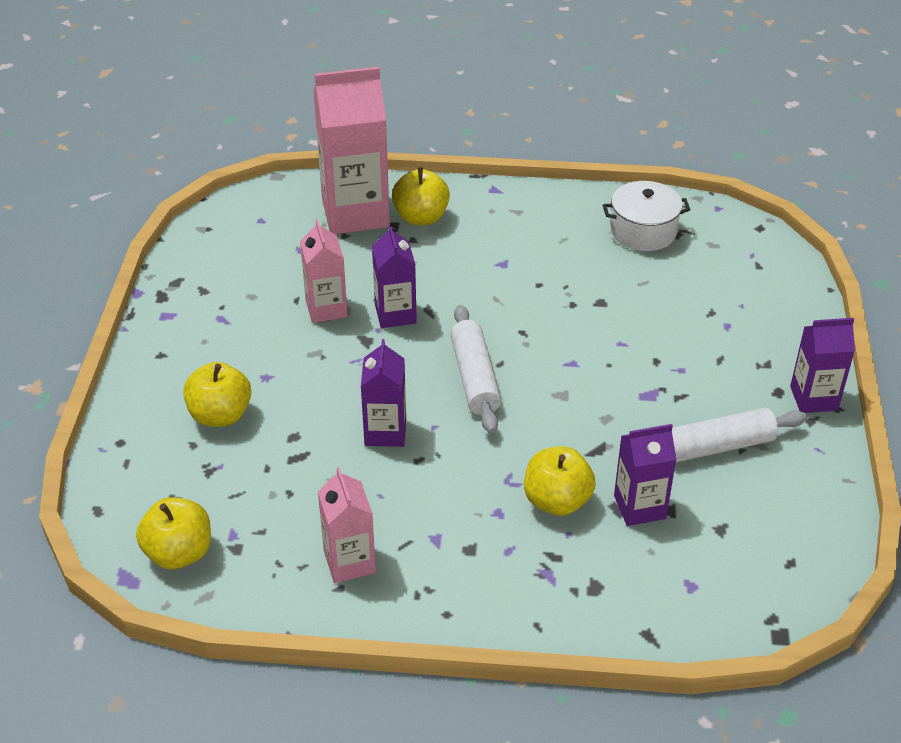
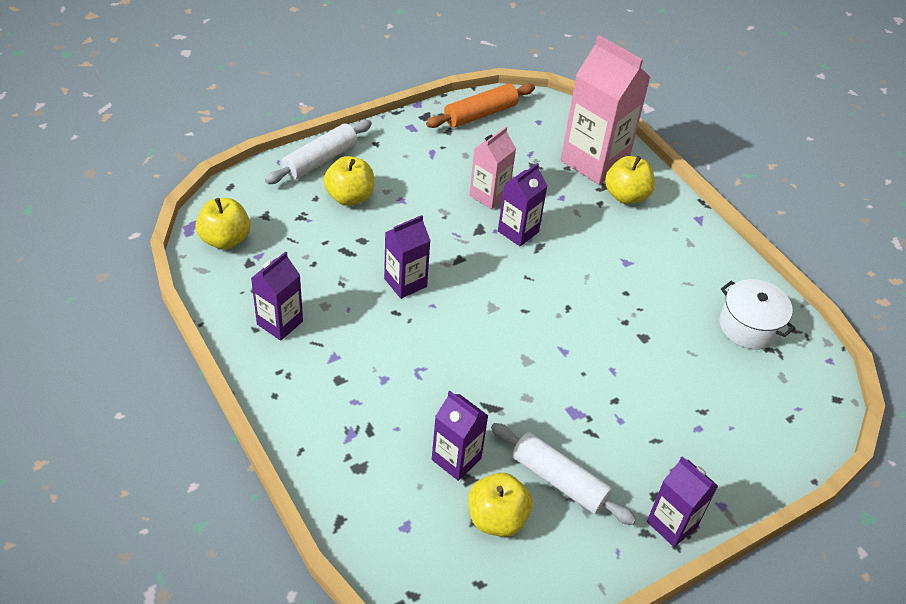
camera: 50 degrees right, 5 degrees up
(205, 254) = (480, 114): none -> orange rolling pin
(349, 562) = (280, 323): pink carton -> purple carton
(475, 378) = (498, 304): white rolling pin -> white rolling pin (320, 160)
(557, 501) = (421, 407): yellow apple -> yellow apple (497, 518)

